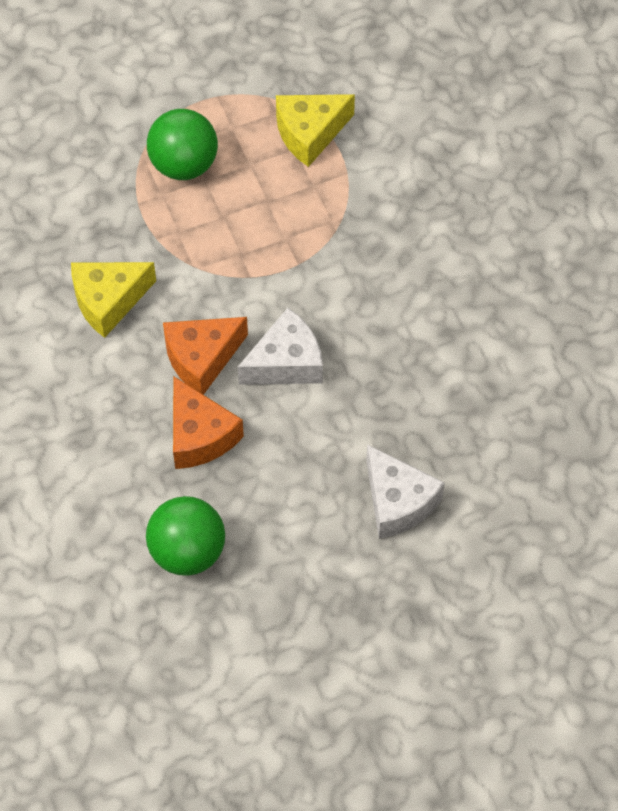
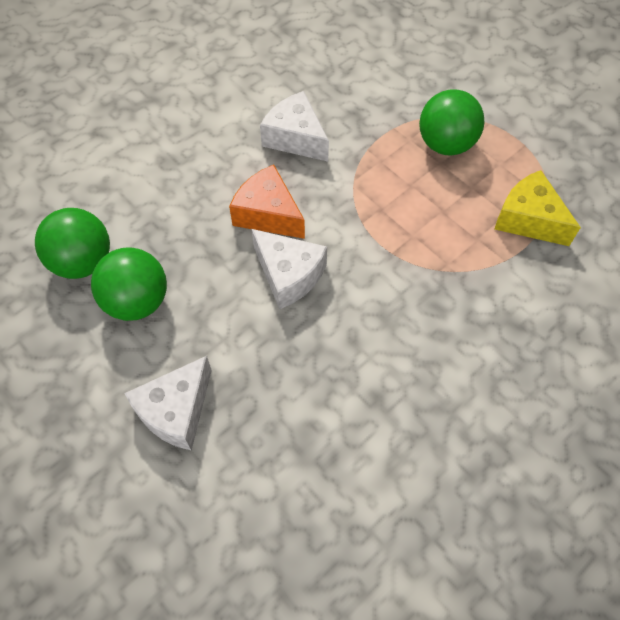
camera: 70 degrees right, 0 degrees up
(108, 301) = (295, 138): yellow cheese -> white cheese
(200, 435) = (195, 236): orange cheese -> none
(260, 509) = (137, 301): none -> green ball

